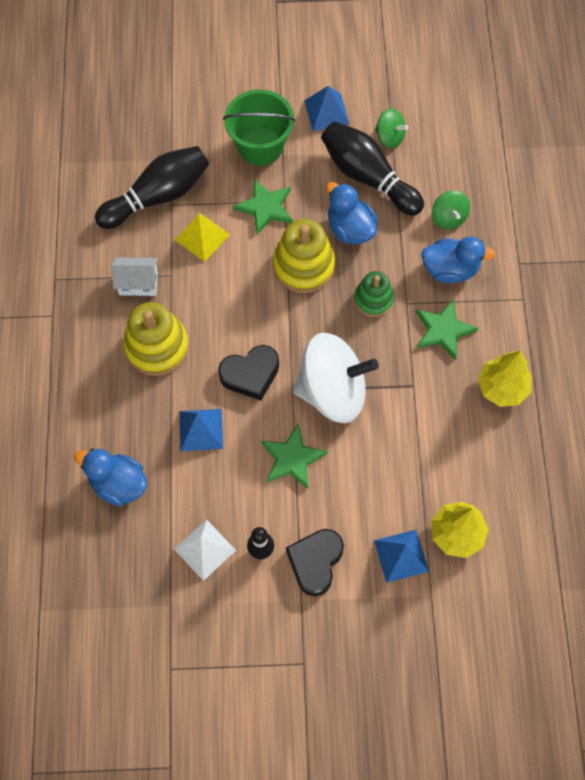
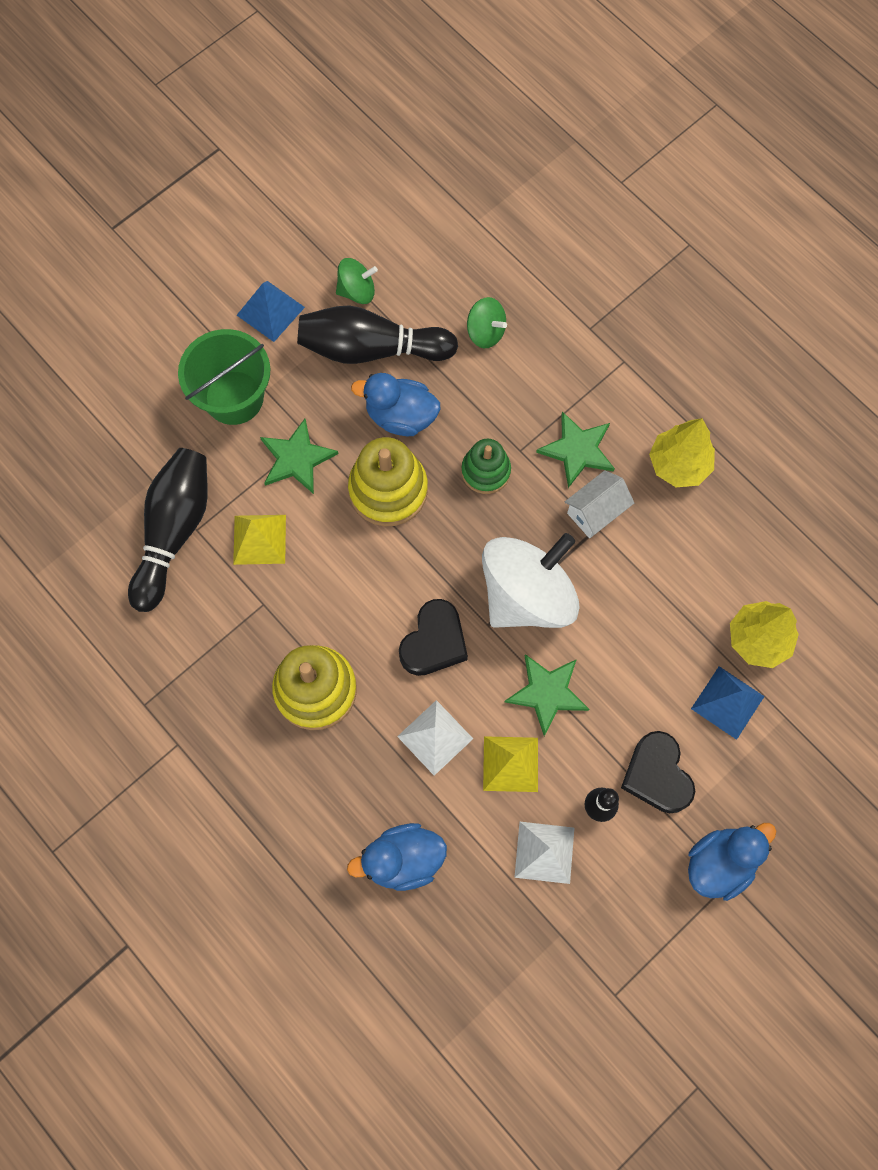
camera: 40 degrees left, 5 degrees up
(138, 283) = (237, 639): white house -> white house (595, 512)
(201, 429) = (435, 737): blue pyramid -> white pyramid
(231, 481) = (510, 764): none -> yellow pyramid
(450, 269) = (532, 384): blue duck -> blue duck (720, 863)

